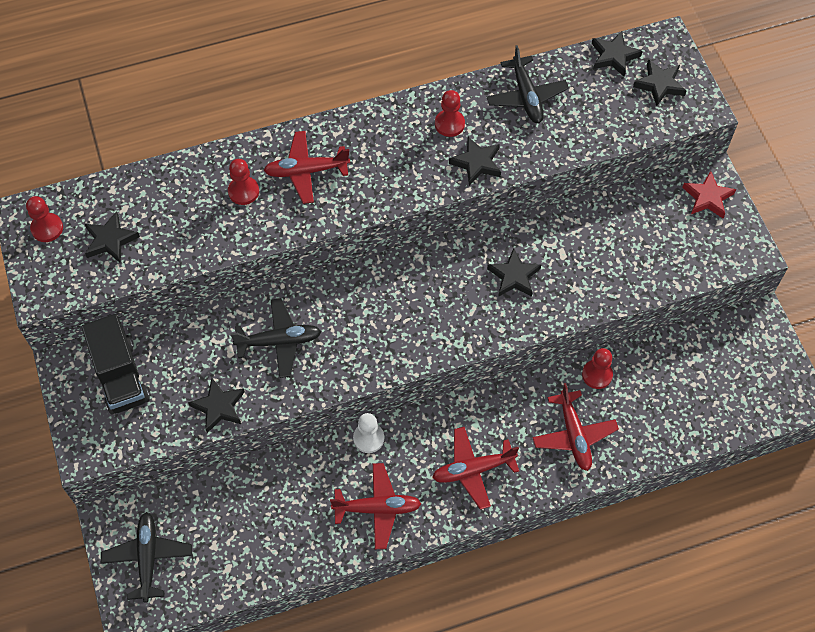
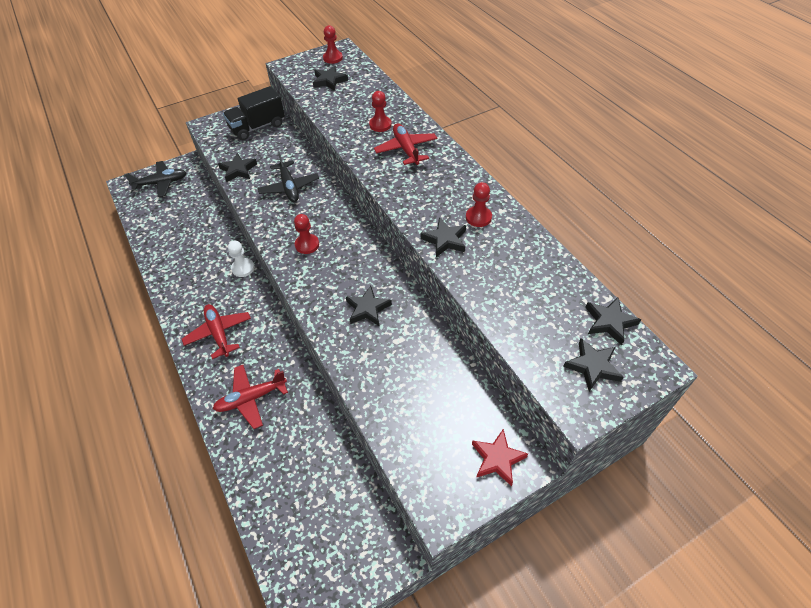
camera: 80 degrees right, 10 degrees down
(377, 508) = (189, 282): red plane -> none
(526, 96) = (529, 262): black plane -> none
(597, 375) = (310, 408): red pawn -> red pawn (307, 245)

